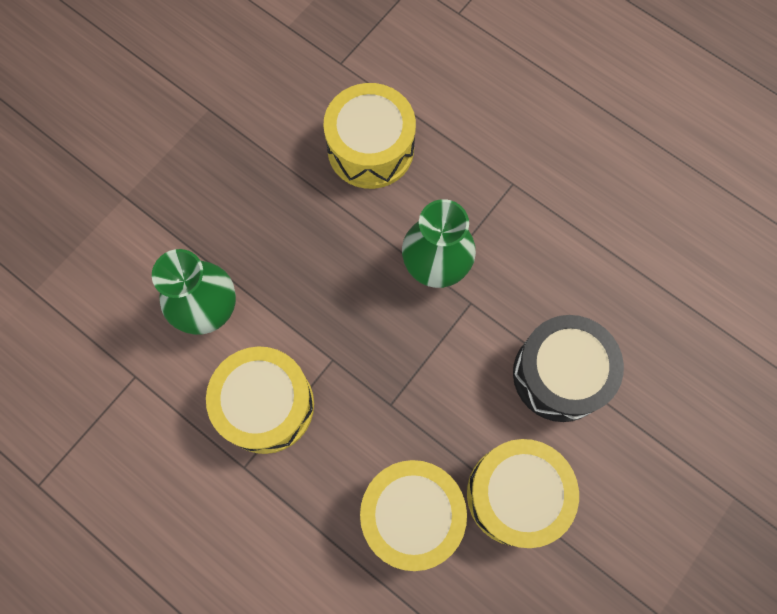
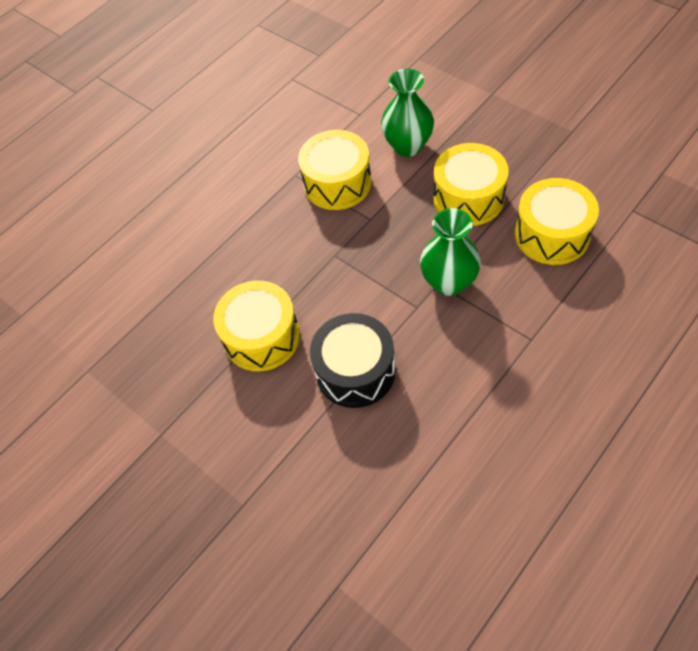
camera: 100 degrees right, 15 degrees down
(411, 515) = (254, 270): yellow drum -> yellow drum (468, 198)

